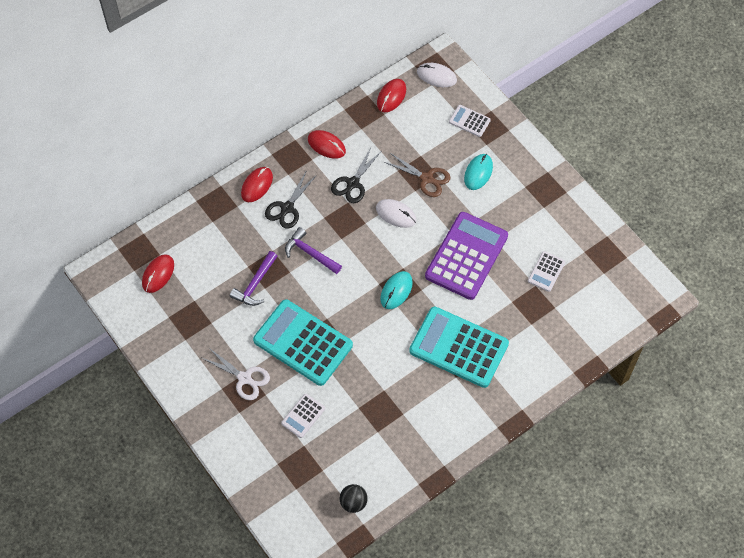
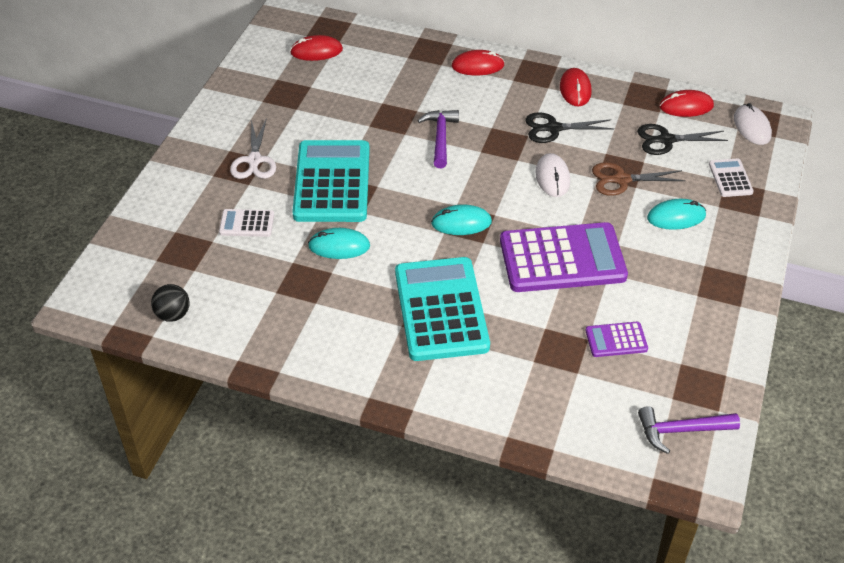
camera: 55 degrees right, 15 degrees down
(255, 284) = (367, 117): purple hammer -> purple hammer (681, 430)
(287, 208) = (474, 97): black scissors -> black scissors (666, 140)
(364, 372) = (339, 246): none -> turquoise mouse
(426, 178) = (621, 180): brown scissors -> brown scissors turned 90 degrees clockwise
(546, 271) = (616, 340): white calculator -> purple calculator

